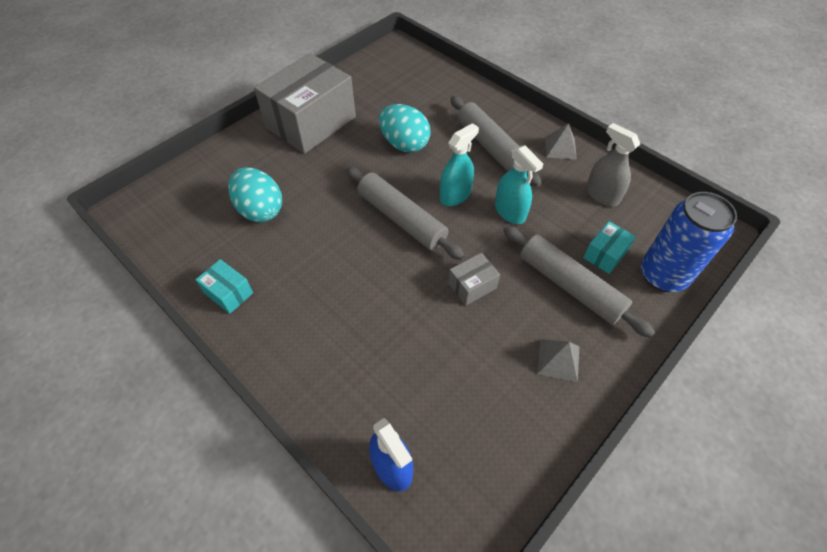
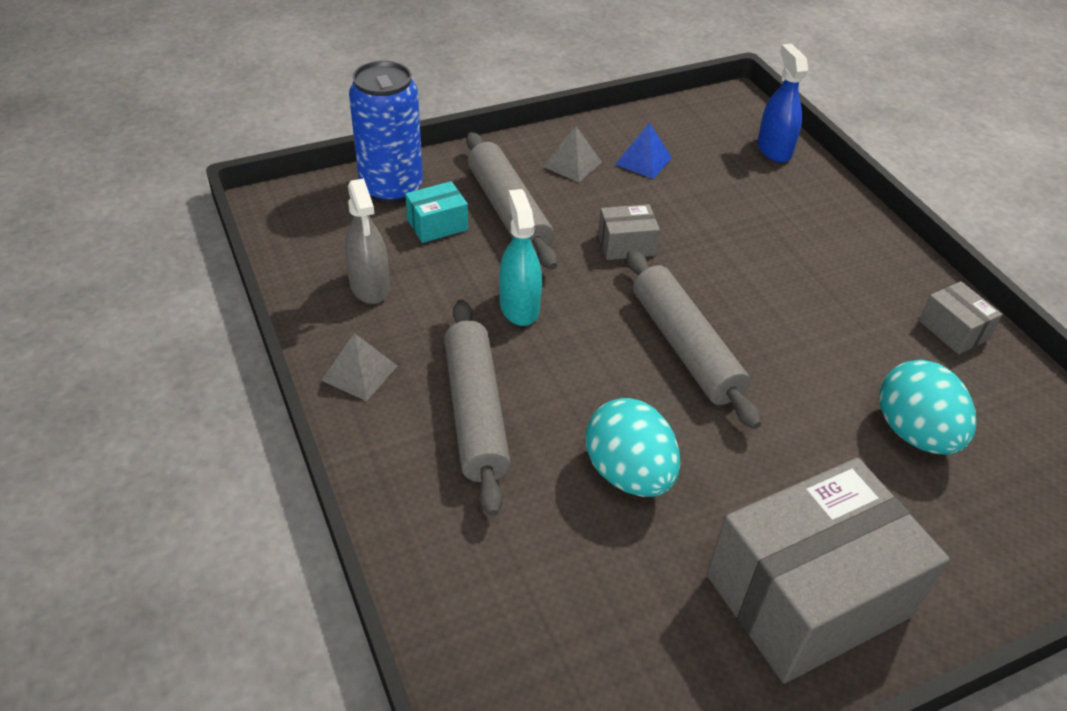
camera: 160 degrees left, 10 degrees down
(229, 293) = (953, 330): turquoise box -> grey box
(455, 195) = (586, 354): turquoise spray bottle -> none
(504, 391) = (643, 161): none -> blue pyramid

